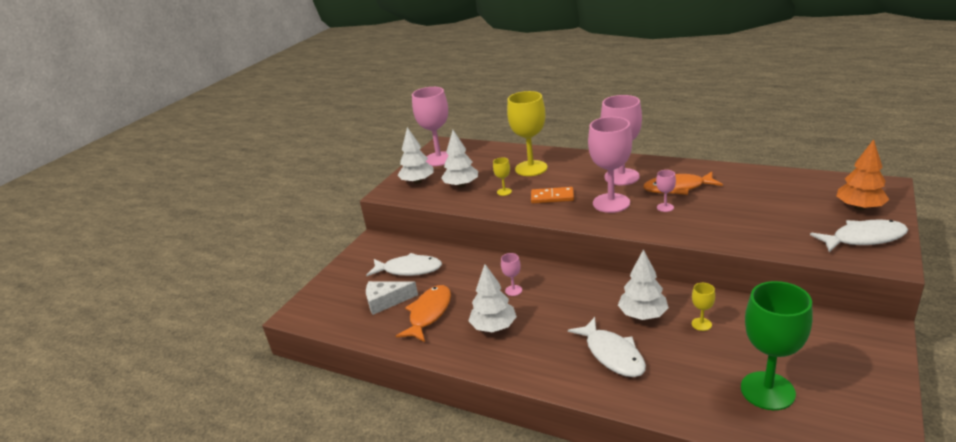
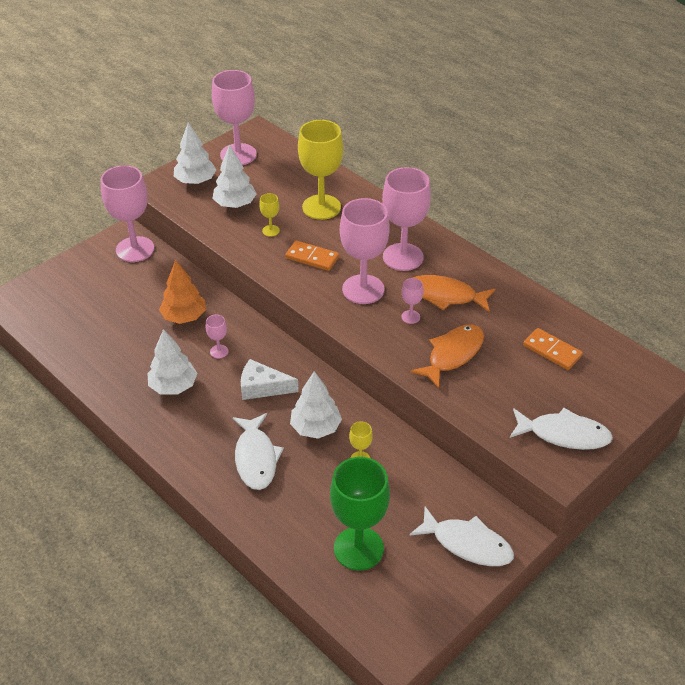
camera: 15 degrees right, 15 degrees up
(386, 301) = (96, 317): white cheese -> white cheese (262, 387)
(387, 247) = (135, 249): none -> pink goblet
(409, 270) = (139, 287): white fish -> white fish (467, 544)
(429, 313) = (126, 347): orange fish -> orange fish (453, 355)
(792, 194) = (552, 351): none -> orange domino
(859, 207) = (600, 396): orange tree -> orange tree (184, 317)

